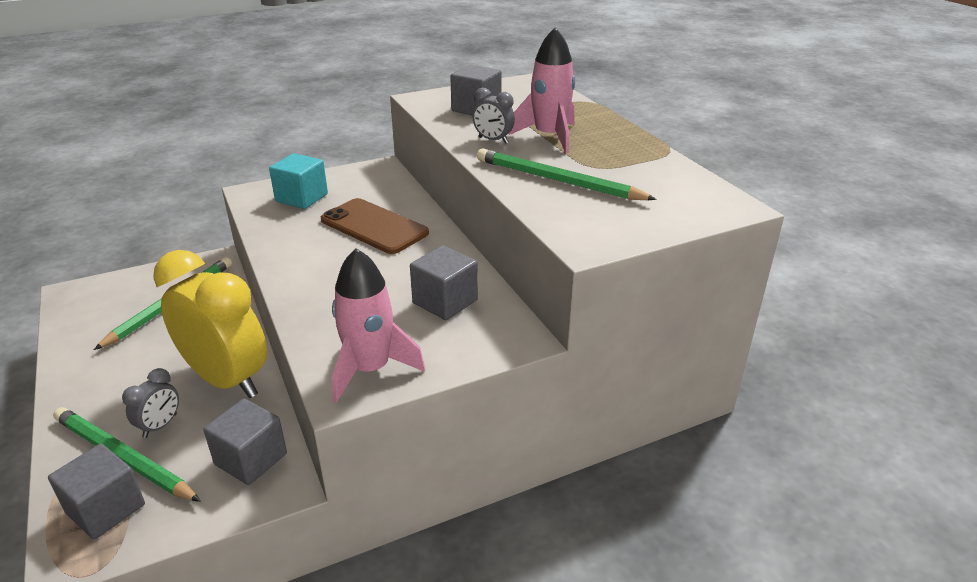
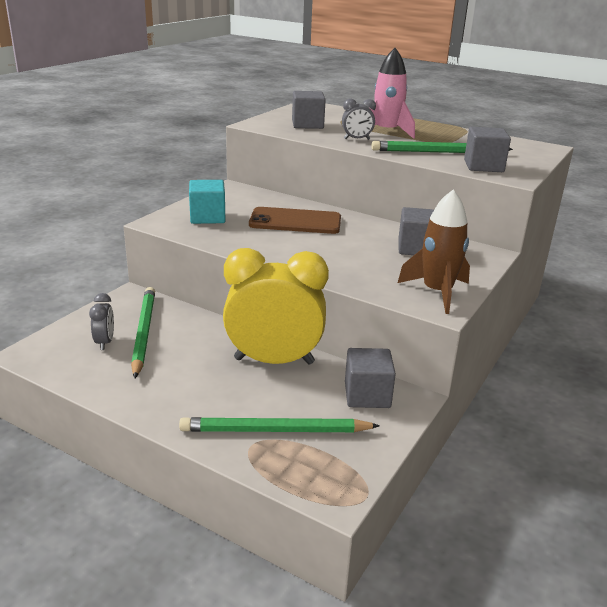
camera: 35 degrees left, 5 degrees down
(106, 509) = (315, 461): grey cube -> grey cube (483, 166)
(160, 426) = (270, 403): grey clock -> grey clock (105, 342)
(370, 369) = (437, 292): pink rocket -> brown rocket

